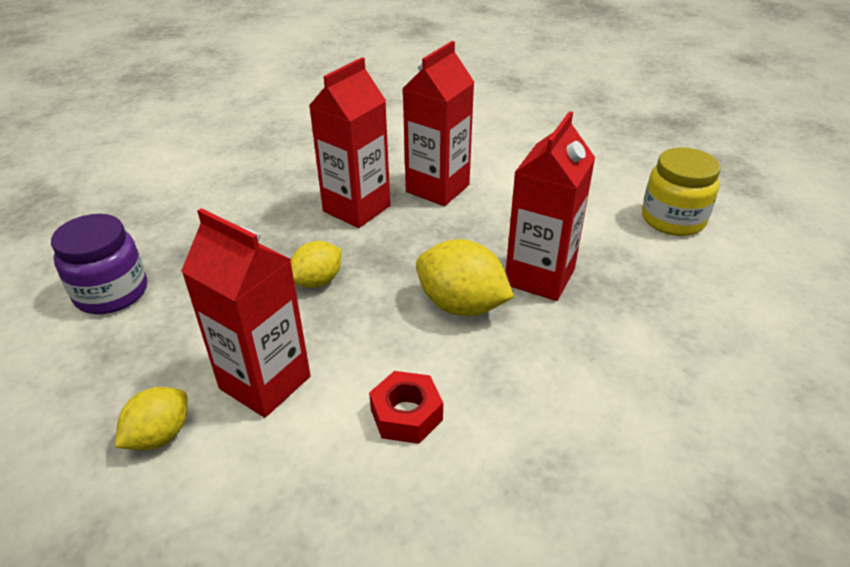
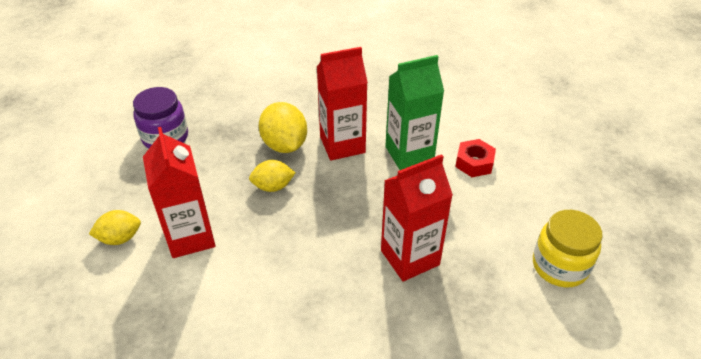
camera: 35 degrees right, 5 degrees up
(406, 414) = (241, 301): red nut -> red nut (474, 163)
(437, 188) = (409, 154): red carton -> green carton
(461, 305) = (339, 250): yellow lemon -> yellow lemon (284, 145)

